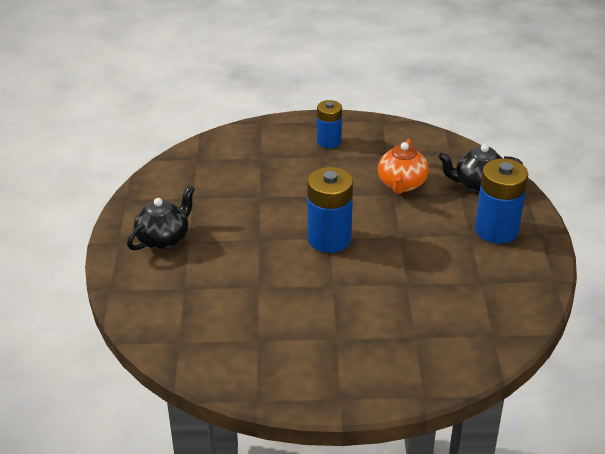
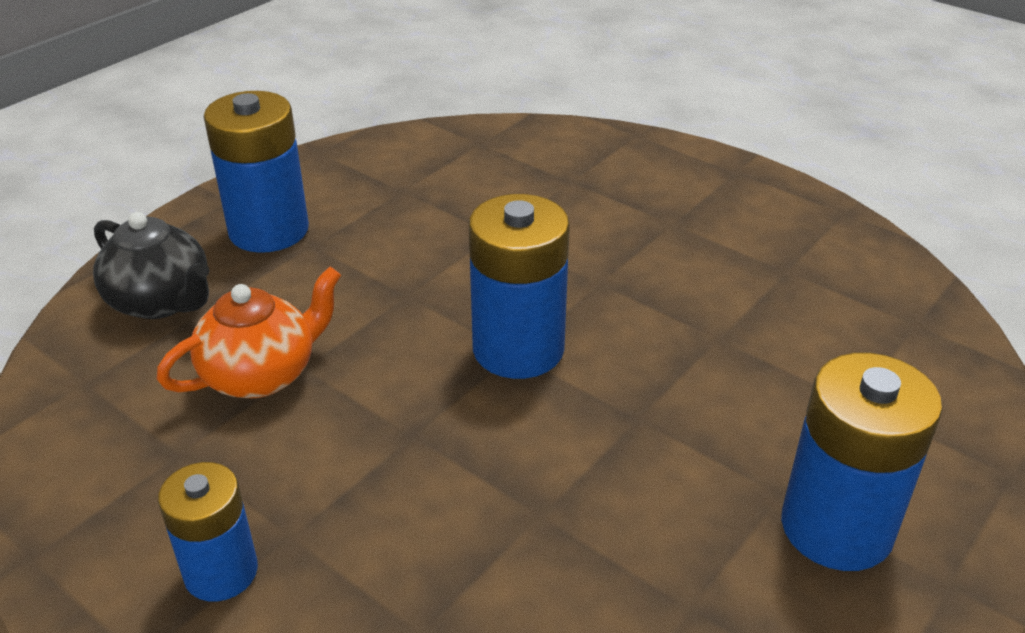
camera: 140 degrees left, 0 degrees up
(164, 239) = (836, 527): black teapot -> blue battery

